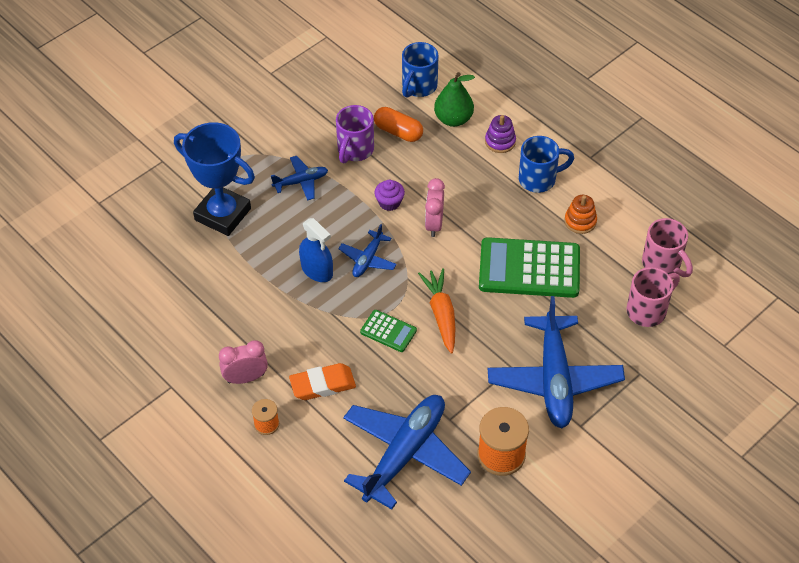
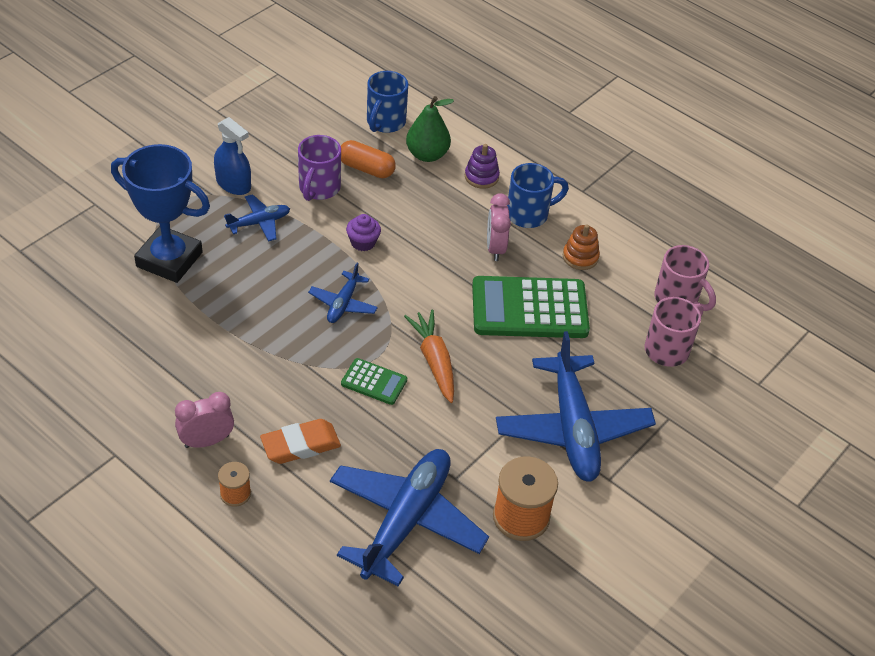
camera: 10 degrees left, 5 degrees down
(317, 270) = (284, 317): blue spray bottle -> blue spray bottle (233, 184)
(434, 224) = (416, 264): pink clock -> pink clock (495, 248)

